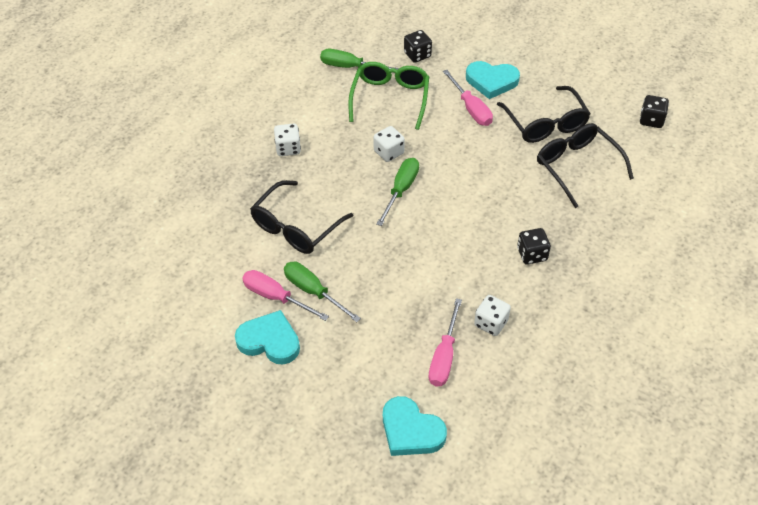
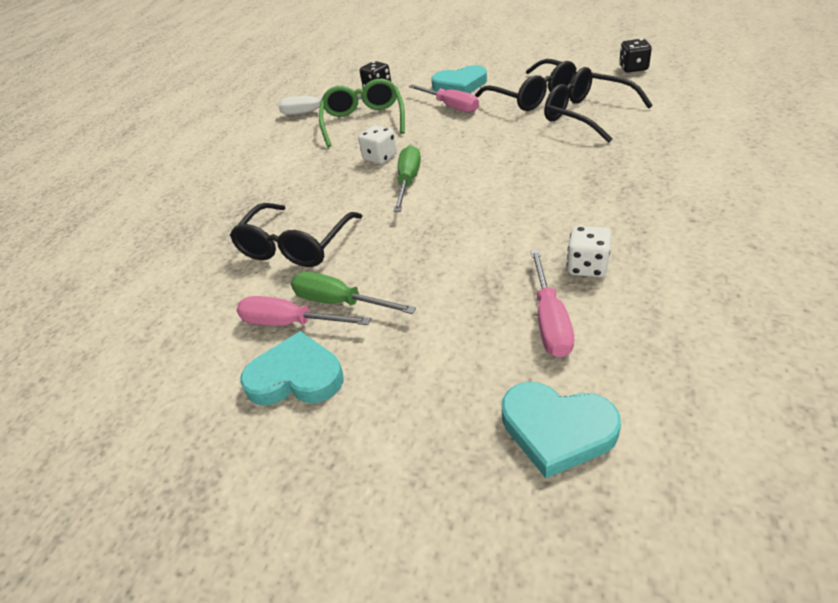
camera: 10 degrees left, 10 degrees down
(288, 148) = (265, 184): white dice -> none
(350, 67) = (313, 112): green screwdriver -> white screwdriver
(532, 254) = (591, 191): black dice -> none

